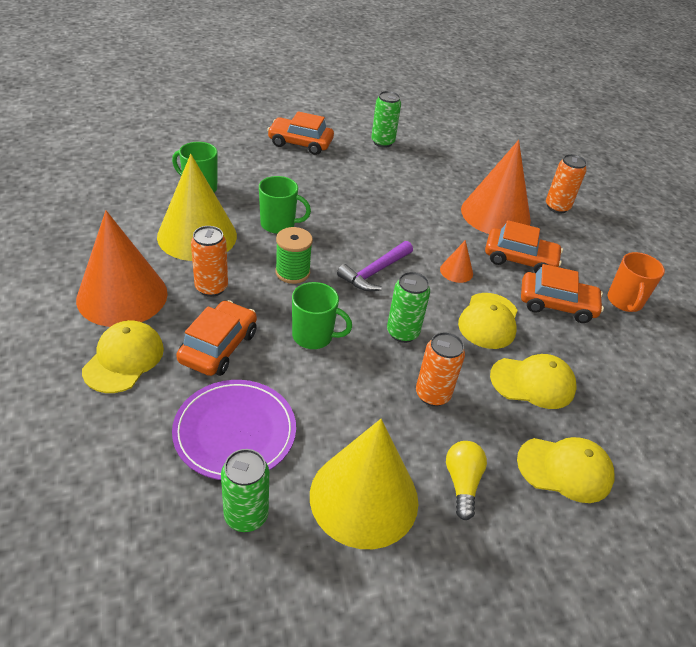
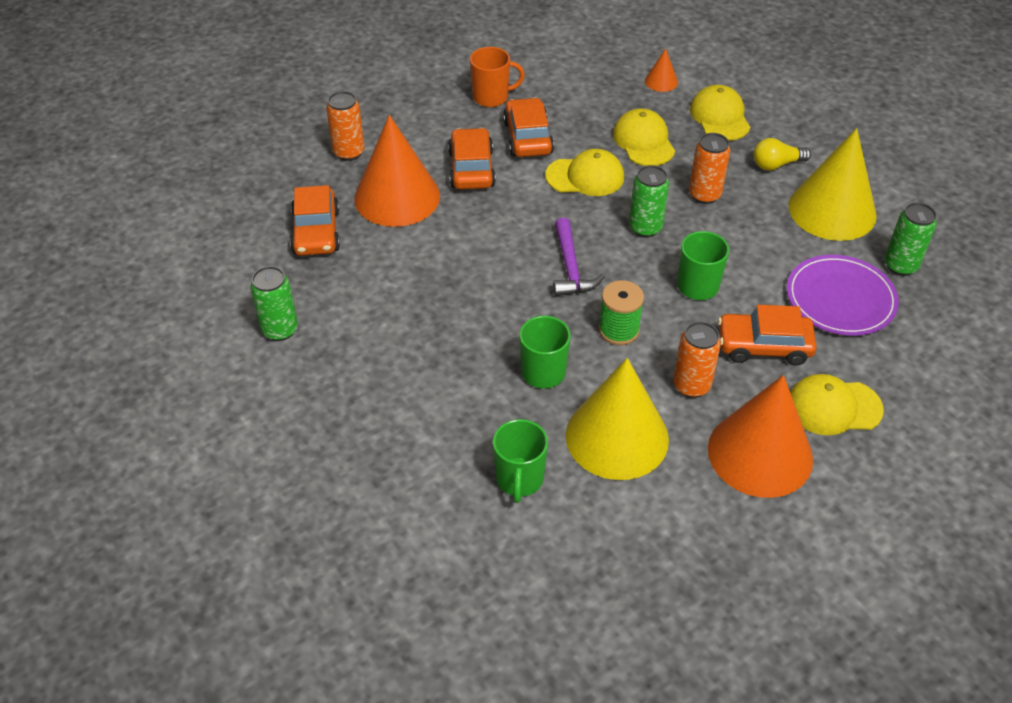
camera: 105 degrees left, 5 degrees up
(300, 143) = (334, 416): orange car -> orange car (316, 232)
(375, 272) = (570, 267): purple hammer -> purple hammer turned 60 degrees clockwise
(456, 271) = (525, 209): orange cone -> orange cone (661, 81)

